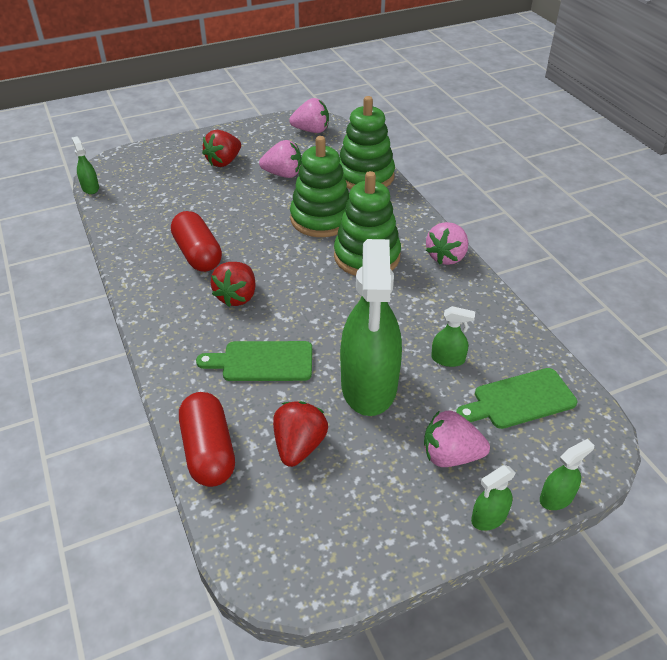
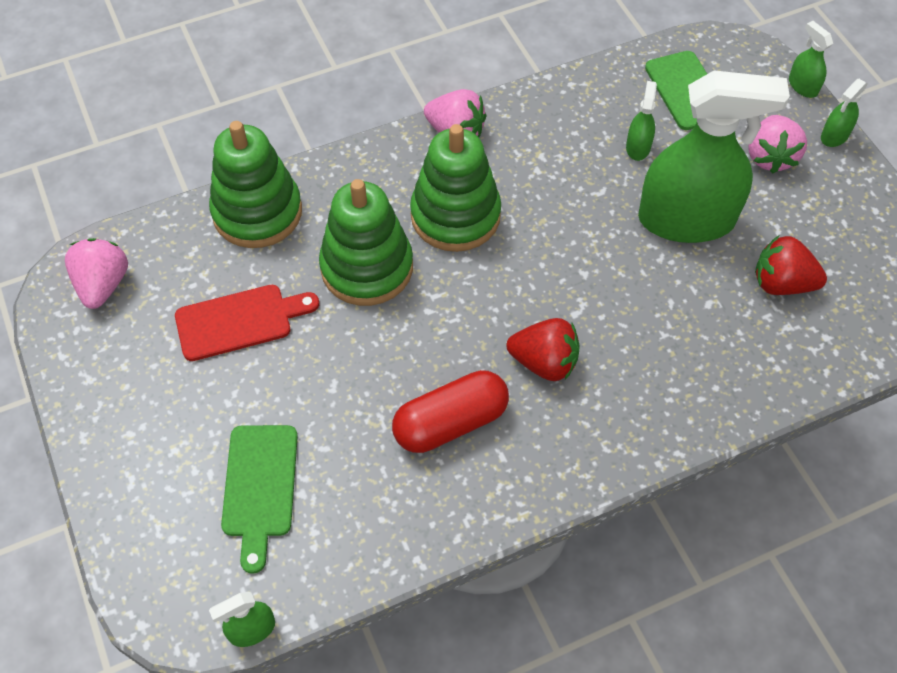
camera: 90 degrees left, 15 degrees up
(209, 451) = (804, 368): red capsule -> none
(224, 162) = (189, 413): red strawberry -> none
(262, 362) = (662, 325): green cutting board -> green cutting board (260, 487)
(283, 174) = (240, 321): pink strawberry -> red cutting board
(488, 518) = (834, 136): green spray bottle -> green spray bottle turned 75 degrees clockwise

